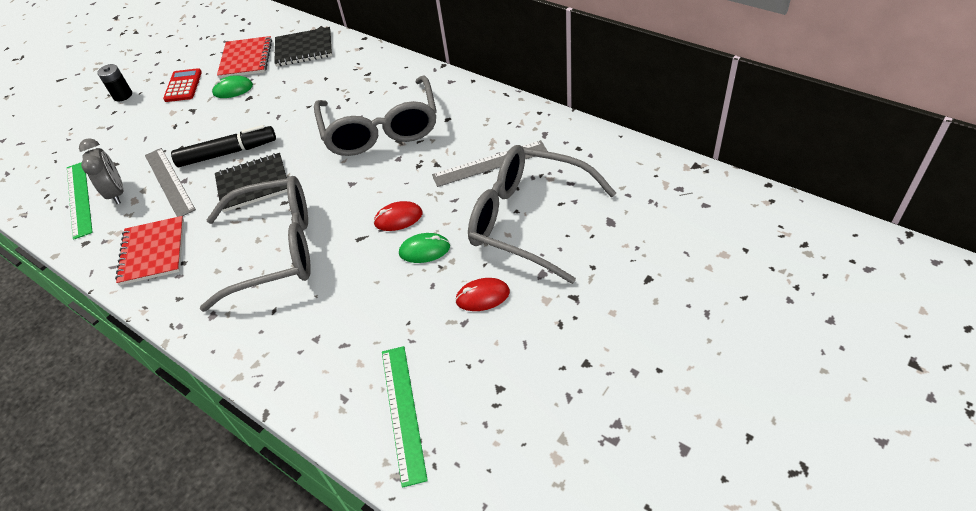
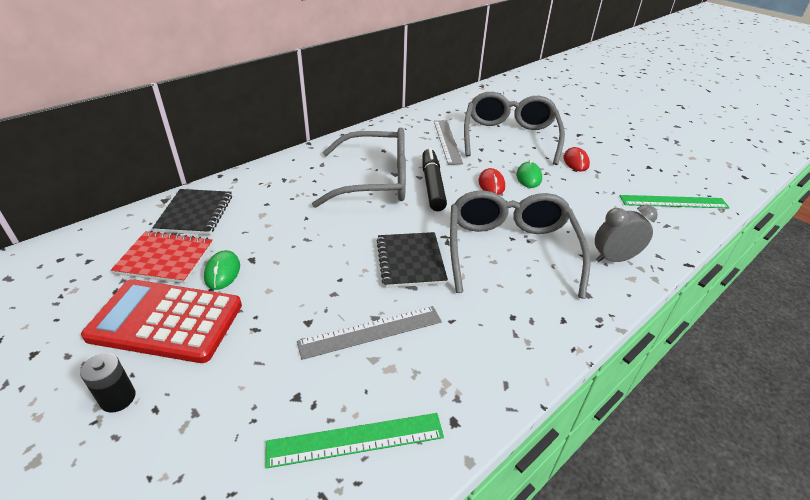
camera: 85 degrees left, 10 degrees down
(117, 193) = (365, 389): grey clock -> grey clock (614, 259)
(153, 252) = (490, 344): red notebook -> none
(183, 86) = (166, 321): red calculator -> red calculator, size x1.93
(227, 153) = (346, 279): black marker -> black marker (432, 185)
(528, 220) = (510, 137): grey glasses -> grey glasses turned 150 degrees clockwise

